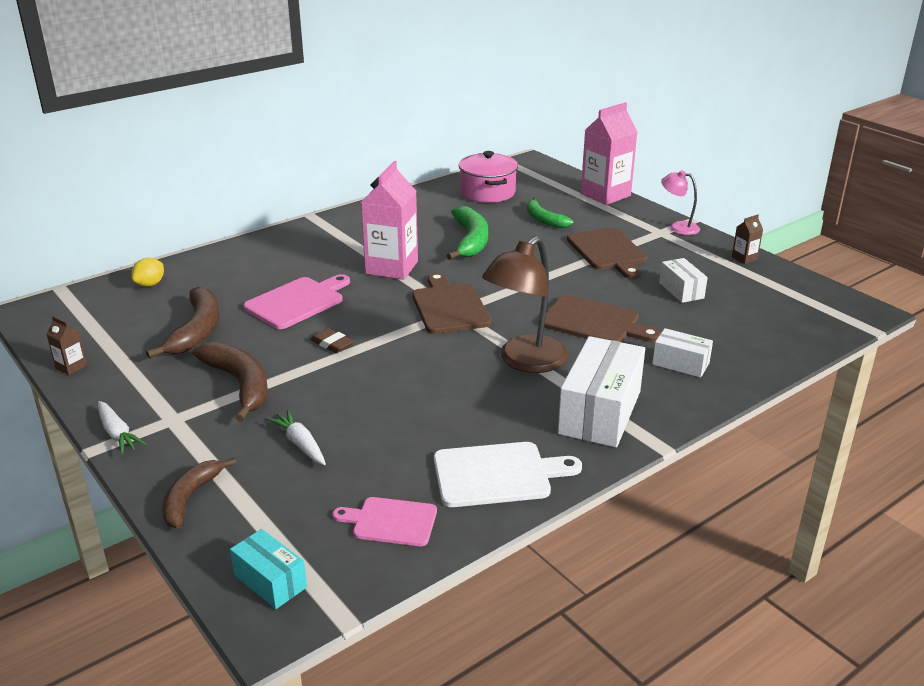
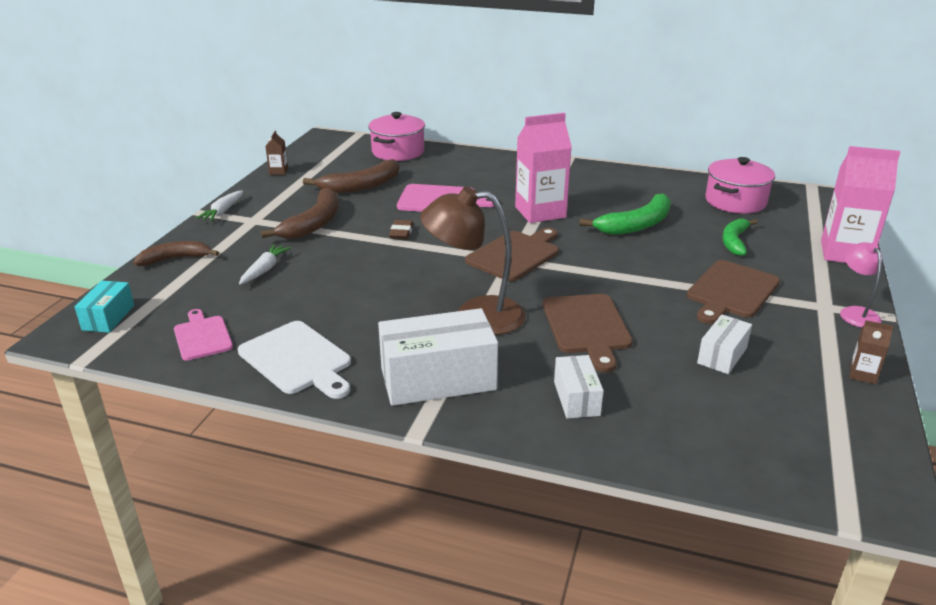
camera: 55 degrees right, 0 degrees up
(150, 284) = (398, 152): yellow lemon -> pink pot

